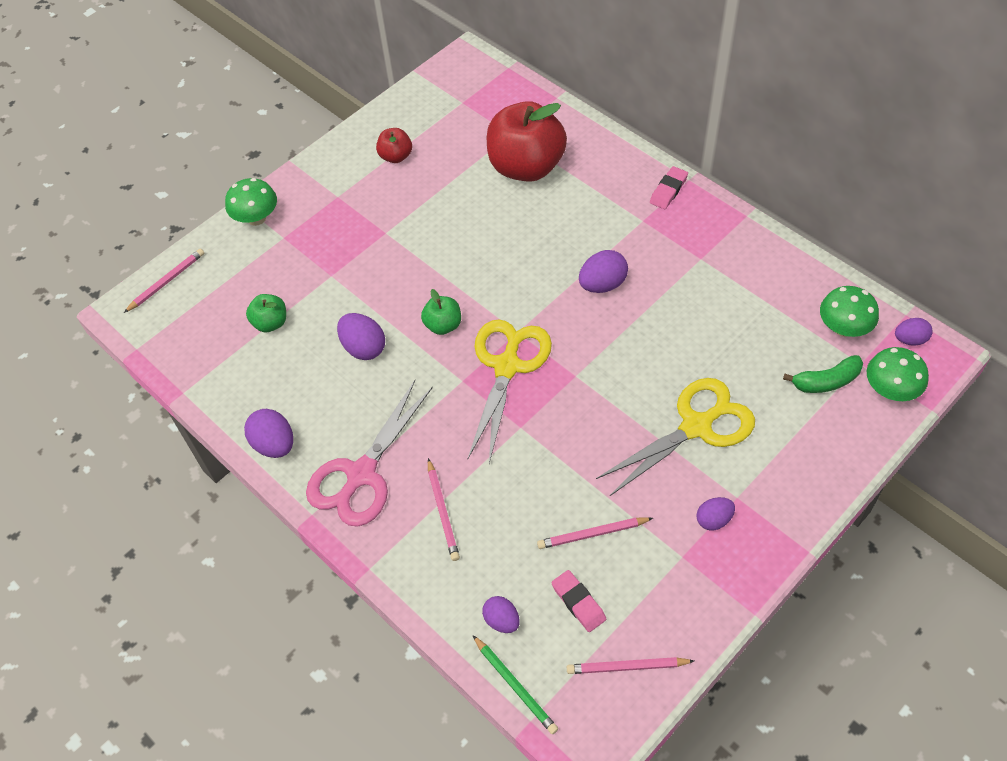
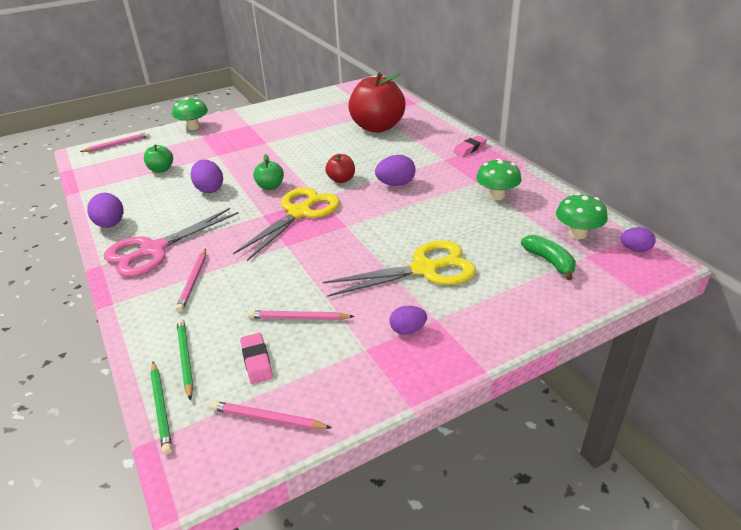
camera: 15 degrees right, 20 degrees down
(396, 156) = (297, 114): red apple -> red apple (341, 180)
(502, 620) = (185, 358): purple egg -> green pencil
(826, 381) = (549, 262): green banana -> green banana turned 120 degrees counterclockwise
(890, 390) = (606, 276): green mushroom -> green mushroom (496, 195)

